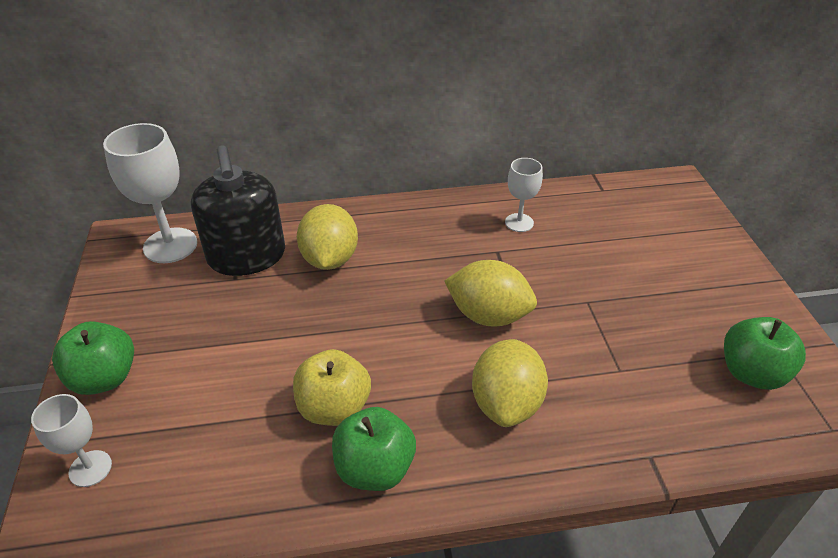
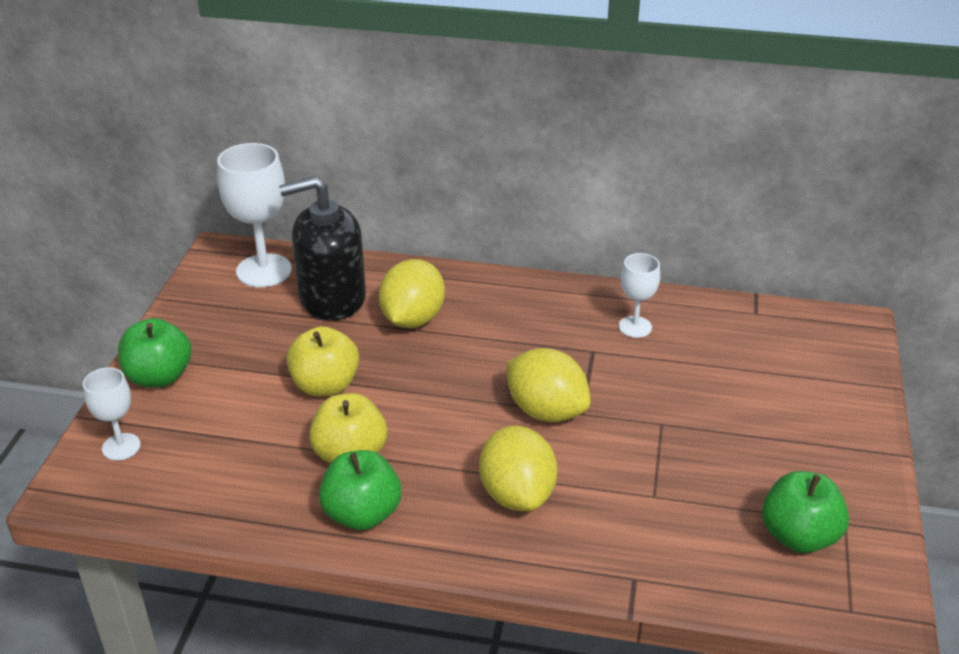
camera: 20 degrees right, 5 degrees down
(247, 256) = (332, 298): black soap dispenser -> black soap dispenser turned 75 degrees clockwise
(278, 343) = (325, 385): none -> yellow apple
(506, 403) = (517, 494): yellow lemon -> yellow lemon turned 45 degrees counterclockwise

